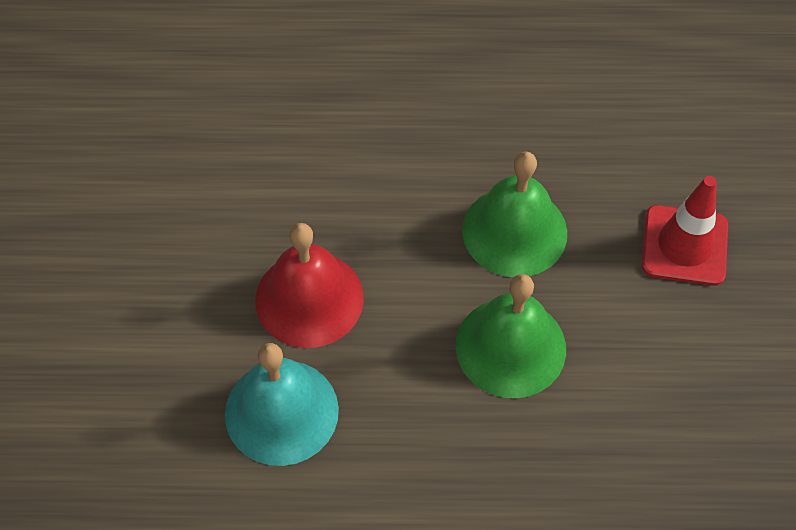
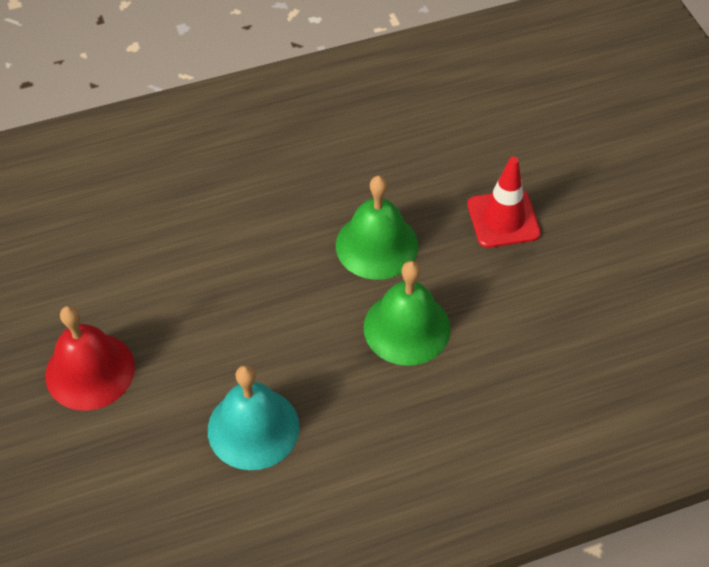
camera: 20 degrees left, 5 degrees down
(309, 299) = (241, 340): red bell -> red bell (90, 371)

